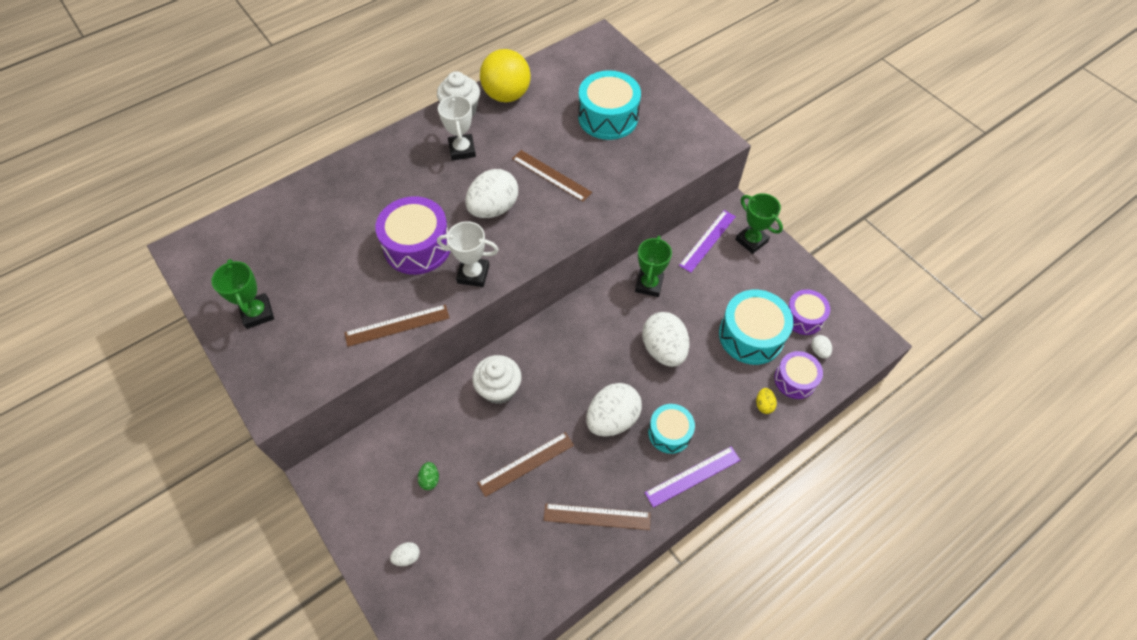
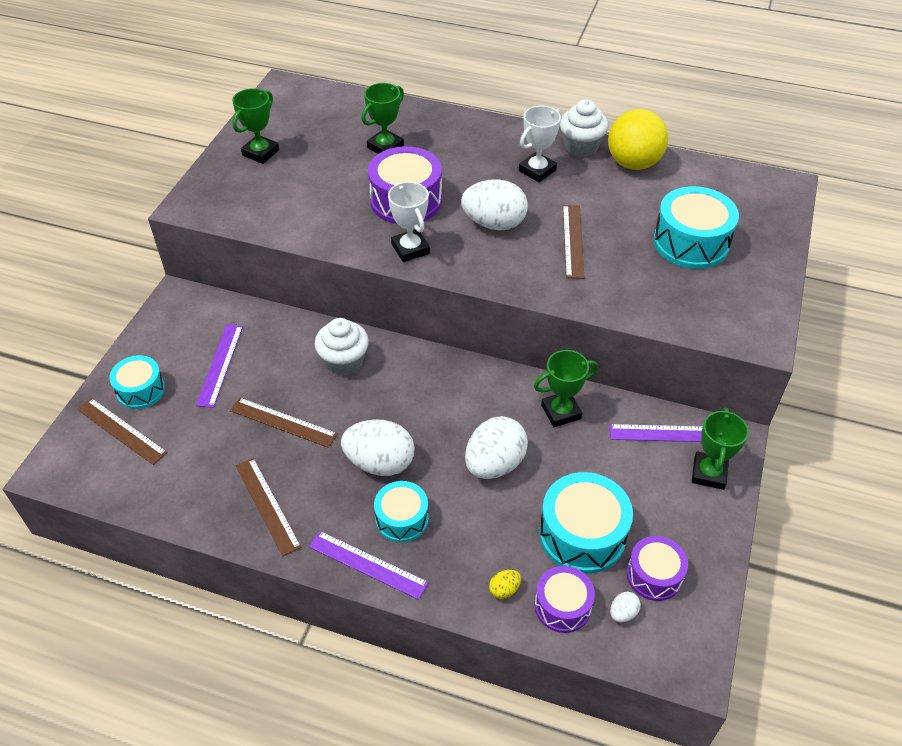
camera: 55 degrees right, 10 degrees down
(341, 223) = (385, 147): none -> green trophy
(397, 325) = (316, 232): brown ruler -> brown ruler (121, 430)
(407, 557) = (141, 390): white egg -> turquoise drum
(430, 479) = (220, 365): green egg -> purple ruler

